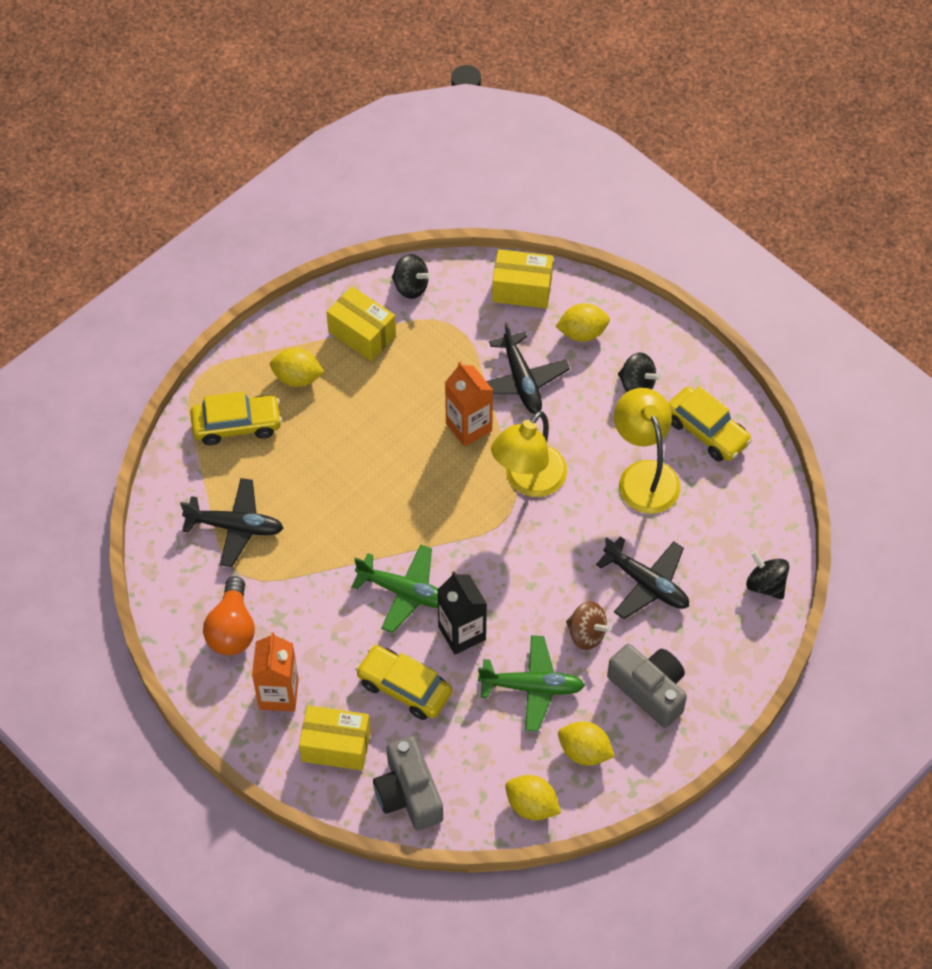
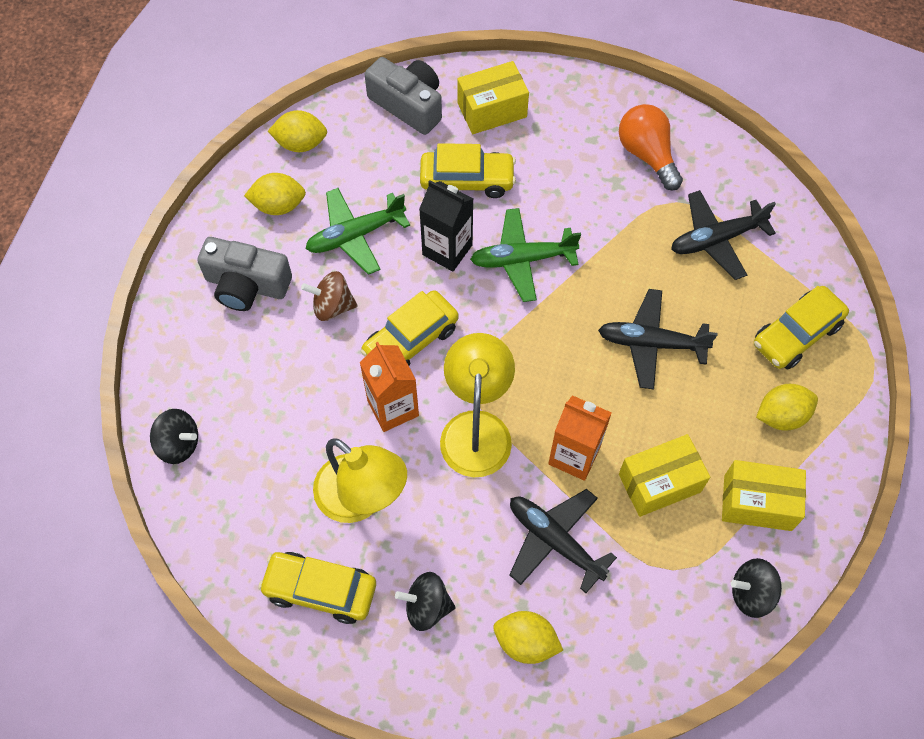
camera: 150 degrees right, 5 degrees up
(278, 694) = (568, 125): orange carton -> orange carton (393, 408)
(522, 289) = (628, 662): yellow box -> yellow box (659, 483)
(538, 573) = (411, 340): none -> yellow car
(582, 333) = (526, 642): yellow lemon -> yellow lemon turned 60 degrees clockwise
(647, 584) = (299, 383): black plane -> black plane (651, 343)

